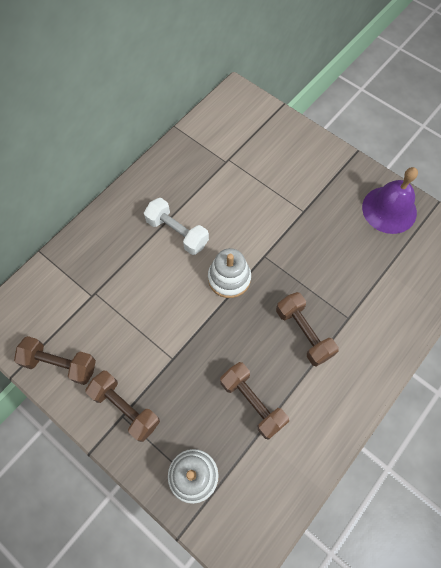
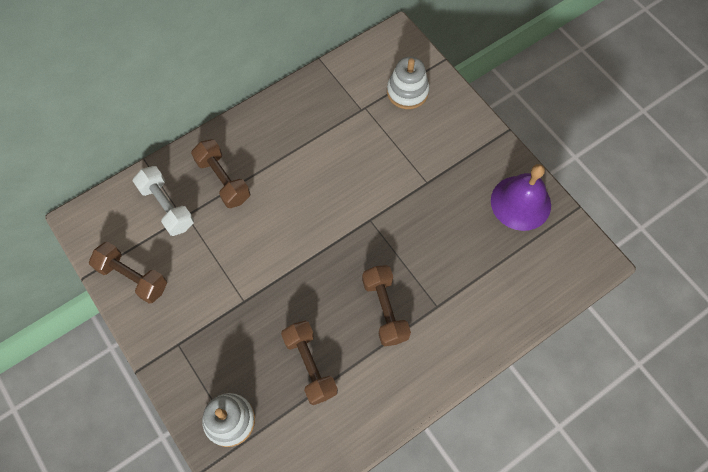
camera: 15 degrees right, 0 degrees up
(125, 408) = (183, 337): brown dumbbell -> brown dumbbell (223, 180)
(177, 233) = (287, 173): white dumbbell -> white dumbbell (167, 207)
(229, 278) = (326, 234): white stacking toy -> white stacking toy (407, 91)

